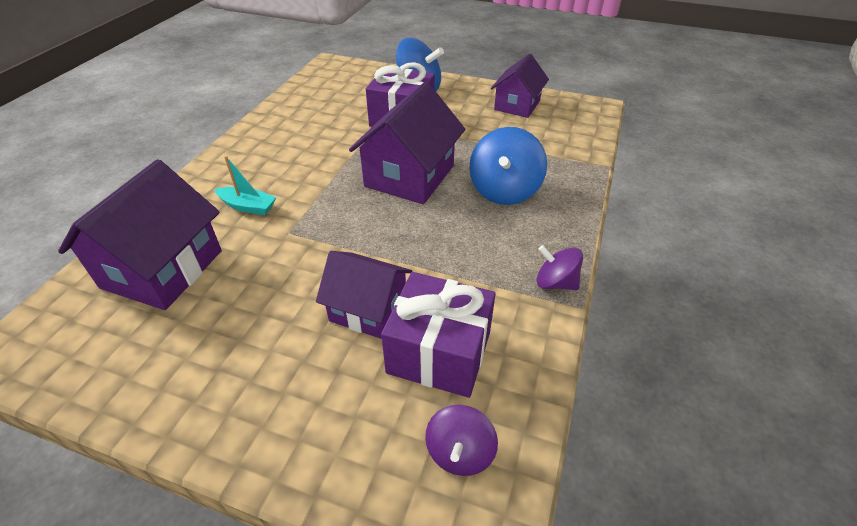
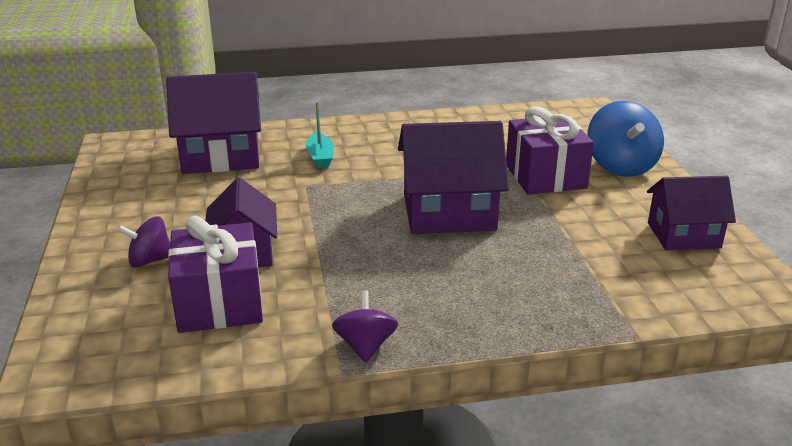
camera: 60 degrees right, 15 degrees down
(459, 452) = (119, 344): purple spinning top -> purple spinning top (150, 260)
(504, 190) = (490, 273): blue spinning top -> none

